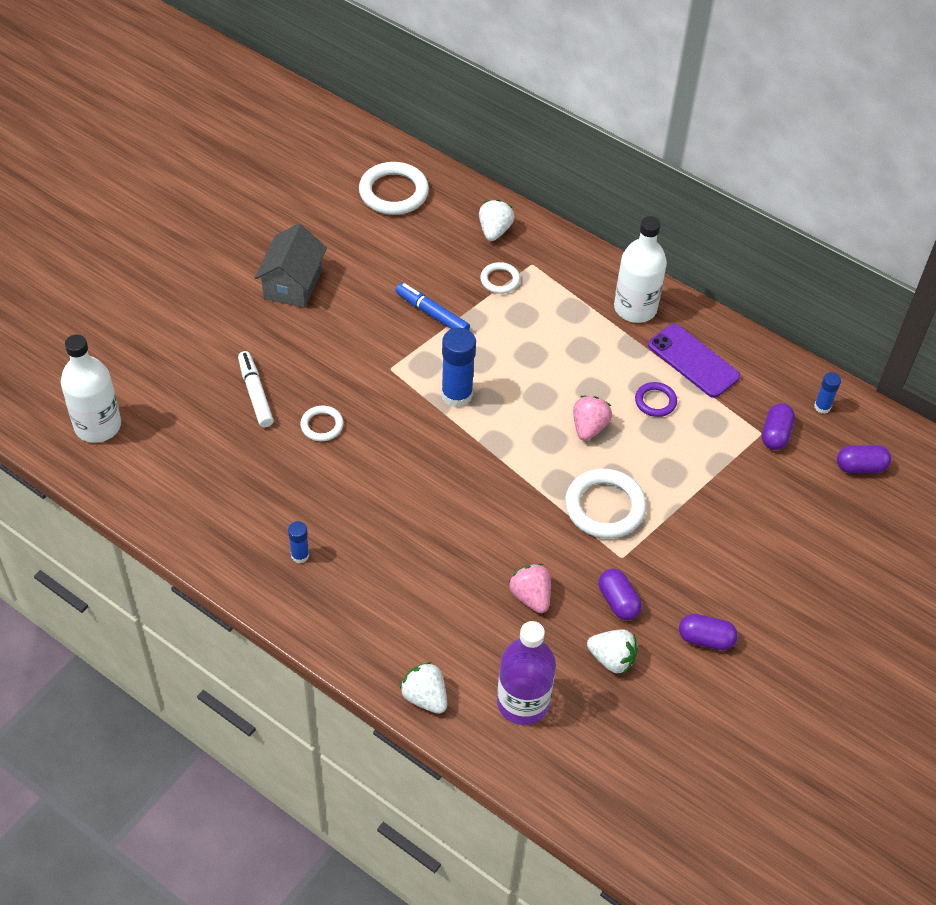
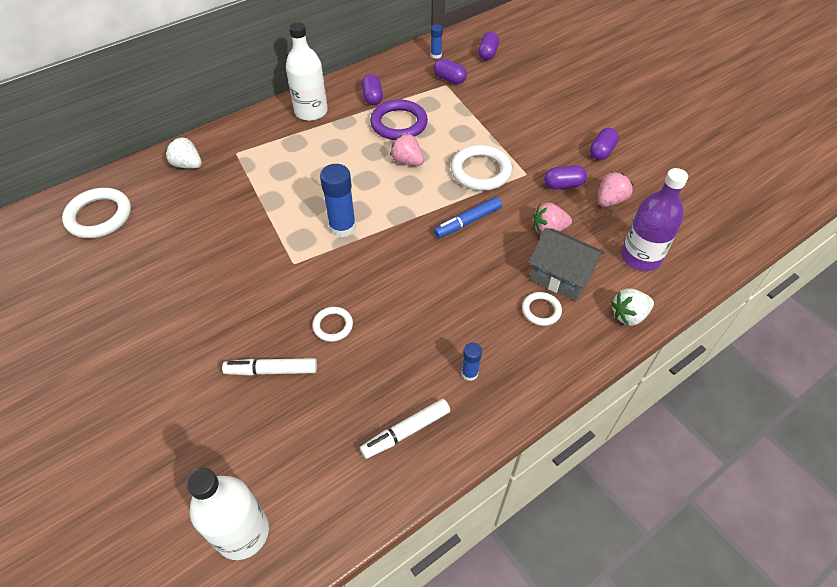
camera: 70 degrees left, 0 degrees up
(219, 517) = (406, 431): none -> white marker
(293, 284) = (156, 312): grey house -> grey house (561, 276)
(432, 314) = (250, 222): blue marker -> blue marker (467, 222)
(500, 280) = (240, 174): white ring -> white ring (541, 310)
(612, 659) = (610, 200): white strawberry -> pink strawberry
(655, 401) = (399, 123): purple ring -> purple ring, size x1.83
(693, 361) = (372, 97): purple phone -> purple capsule

